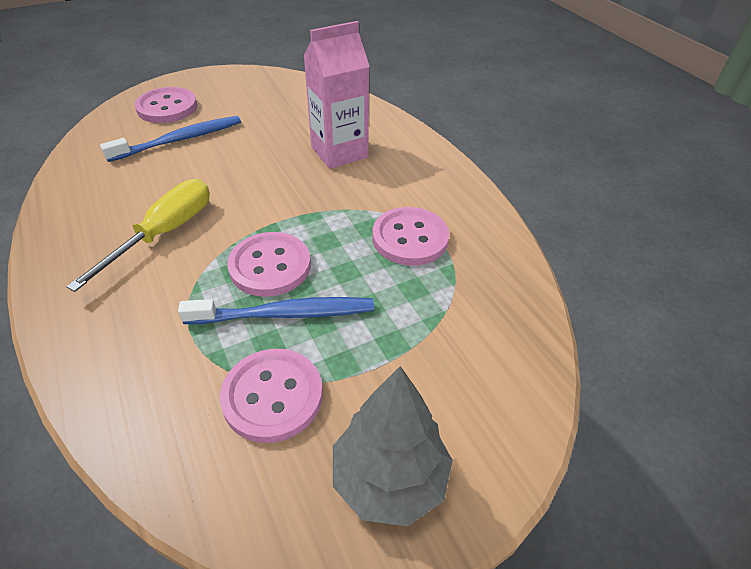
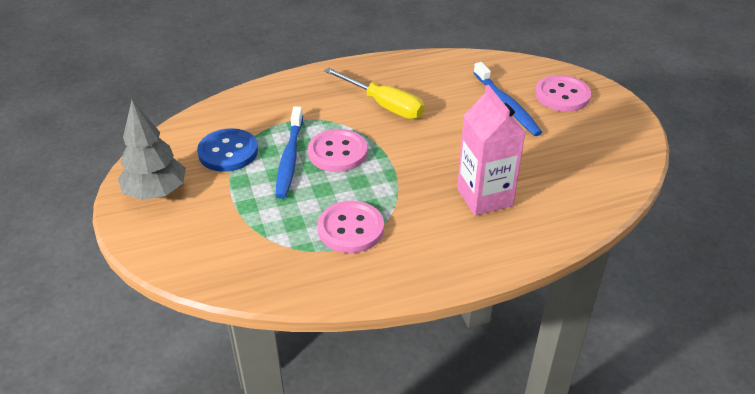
camera: 100 degrees right, 5 degrees down
(272, 396) = (228, 152): pink button -> blue button

